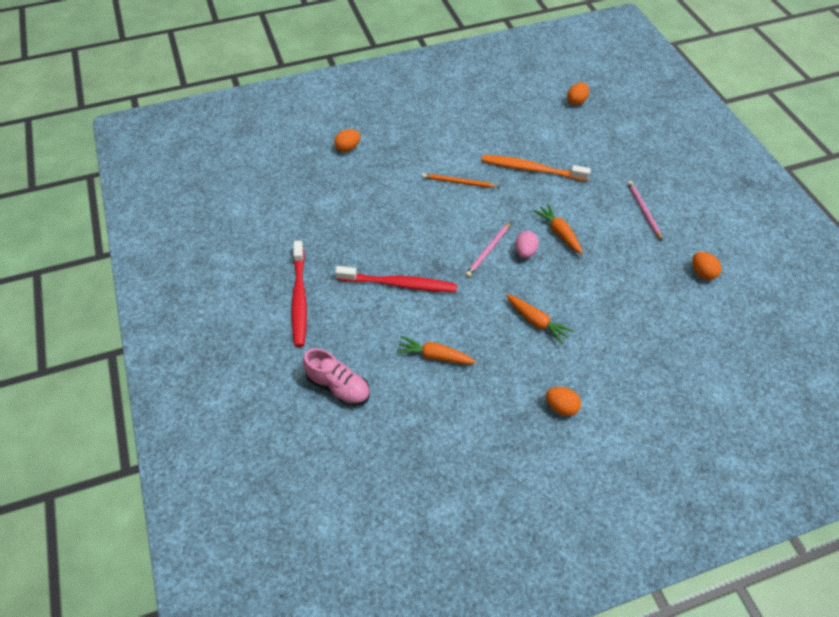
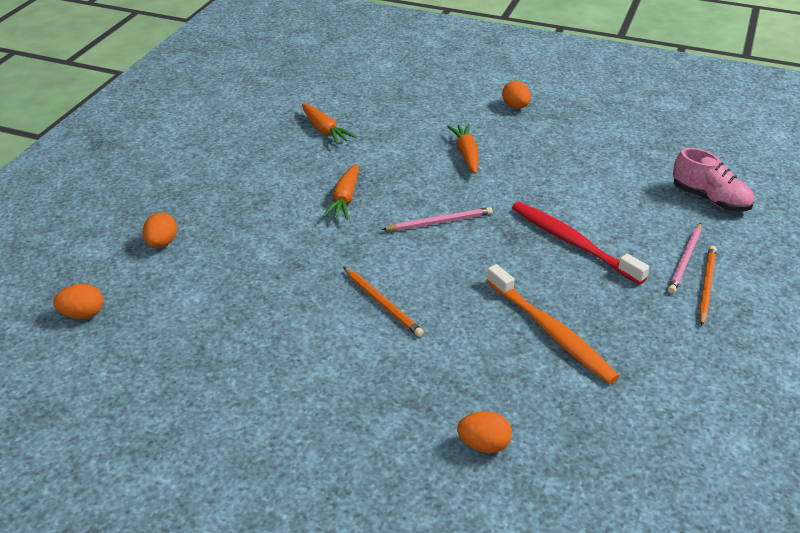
camera: 140 degrees left, 15 degrees down
(299, 298) = (706, 286): red toothbrush -> orange pencil
(338, 386) = (710, 199): pink shoe -> pink shoe turned 150 degrees clockwise
(435, 356) = (592, 177): orange carrot -> orange carrot (324, 130)
(525, 252) = (403, 202): pink egg -> none
(531, 169) = (276, 269): orange toothbrush -> orange toothbrush (551, 332)
(643, 211) = (233, 173): pink pencil -> pink pencil (685, 260)
(702, 273) = (271, 114): orange egg -> orange egg (162, 243)

